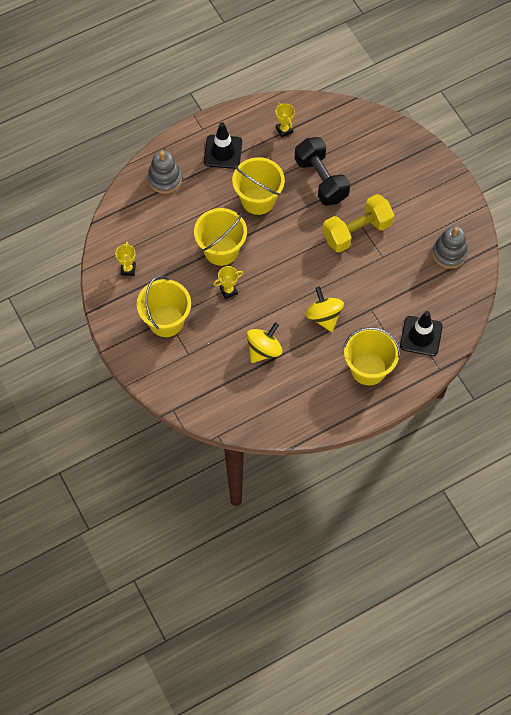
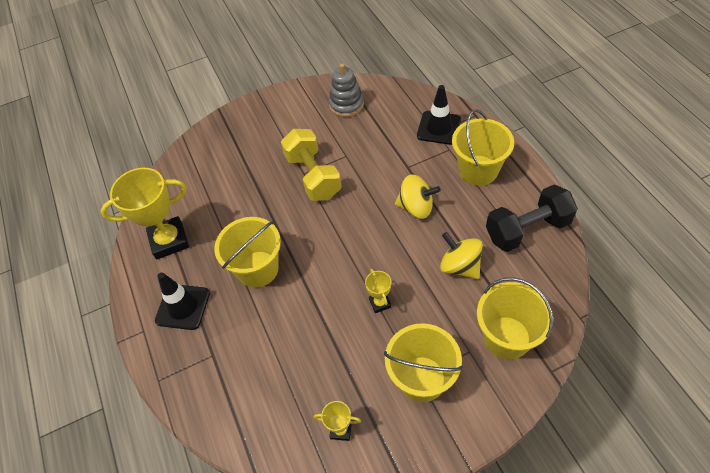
camera: 80 degrees left, 10 degrees down
(165, 179) = (207, 378): grey stacking toy -> none
(221, 250) = (322, 311): yellow bucket -> yellow bucket (506, 337)
(284, 130) = (169, 241): yellow trophy -> yellow trophy, size x2.15
(321, 180) = (243, 206): black dumbbell -> black dumbbell (527, 229)
(324, 316) = (416, 207): yellow spinning top -> yellow spinning top turned 150 degrees counterclockwise

